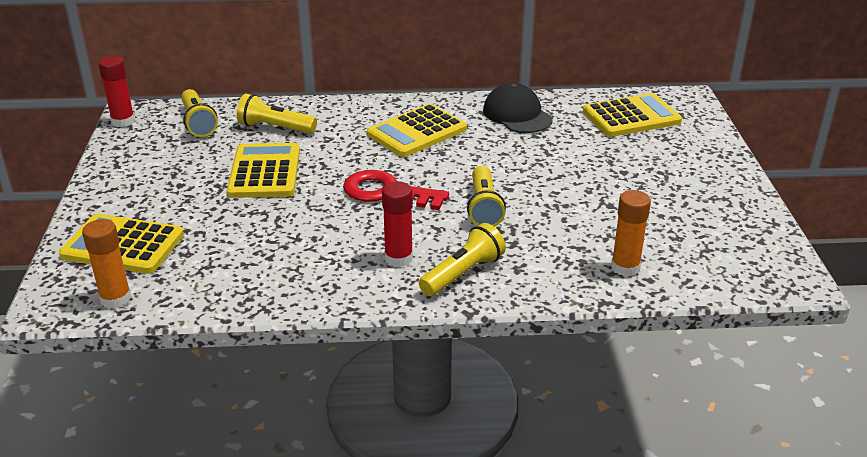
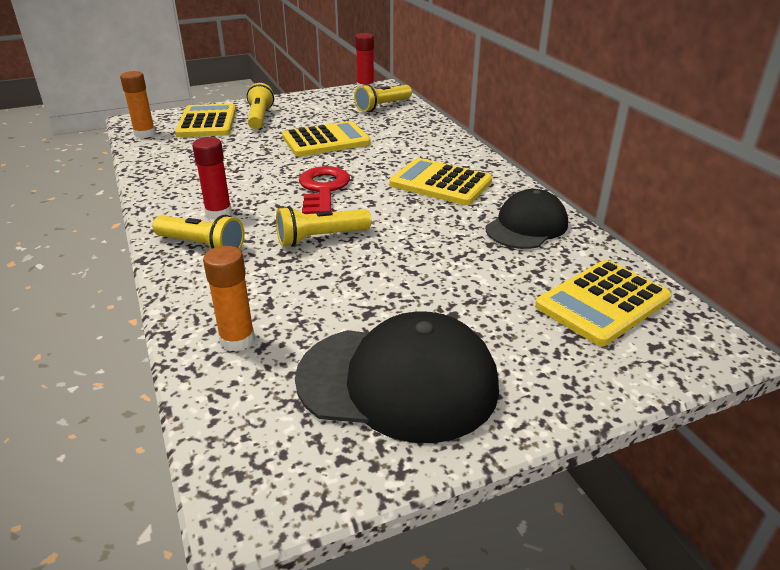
camera: 70 degrees right, 0 degrees up
(275, 128) = (397, 130): yellow flashlight -> yellow flashlight (259, 118)
(631, 117) = (602, 303): yellow calculator -> yellow calculator turned 90 degrees clockwise
(693, 208) = (398, 382): none -> black cap

